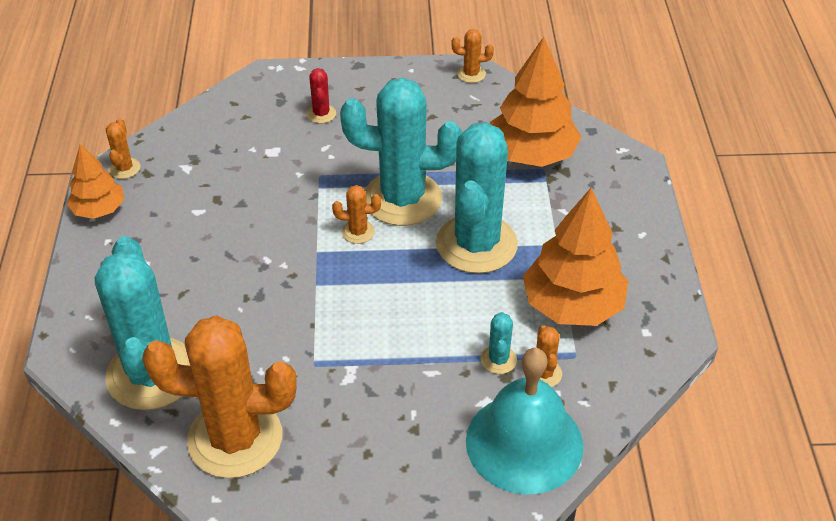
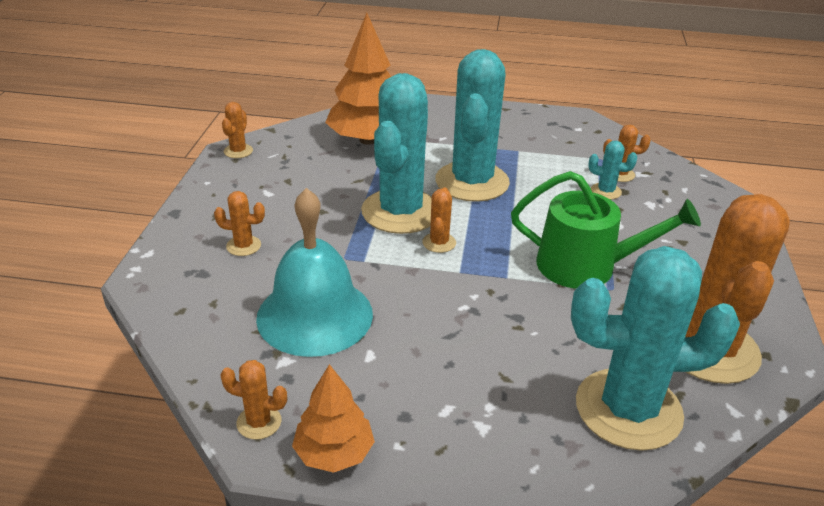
camera: 80 degrees left, 10 degrees down
(321, 114) = (243, 246): red cactus -> orange cactus
(347, 343) = (586, 266): none -> green watering can
(476, 244) = (472, 182): turquoise cactus -> turquoise cactus turned 75 degrees clockwise
(524, 443) = (689, 193): turquoise bell -> turquoise bell (315, 315)
(572, 305) = (549, 151): orange tree -> none

